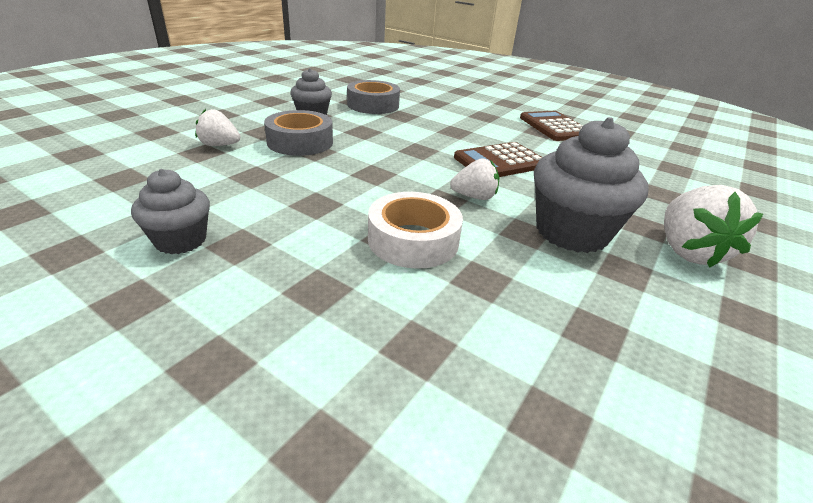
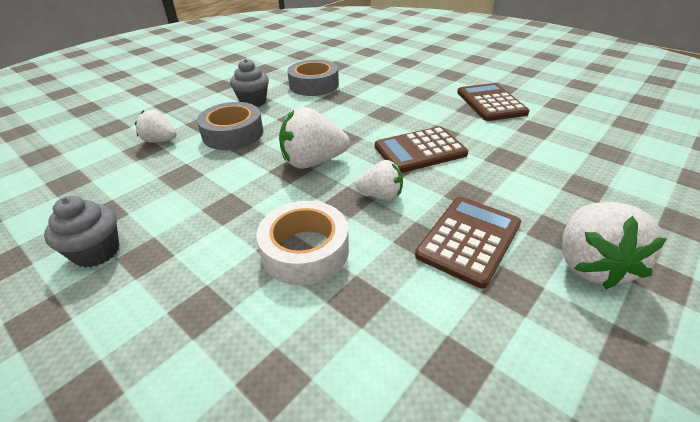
camera: 10 degrees right, 5 degrees up
(395, 168) = (313, 162): none -> white strawberry
(571, 232) = (469, 240): grey cupcake -> brown calculator

